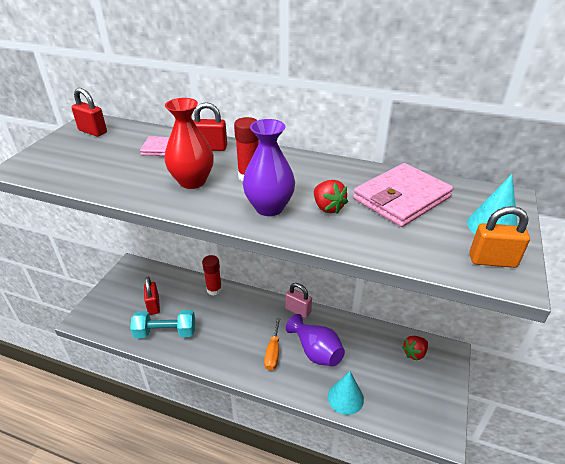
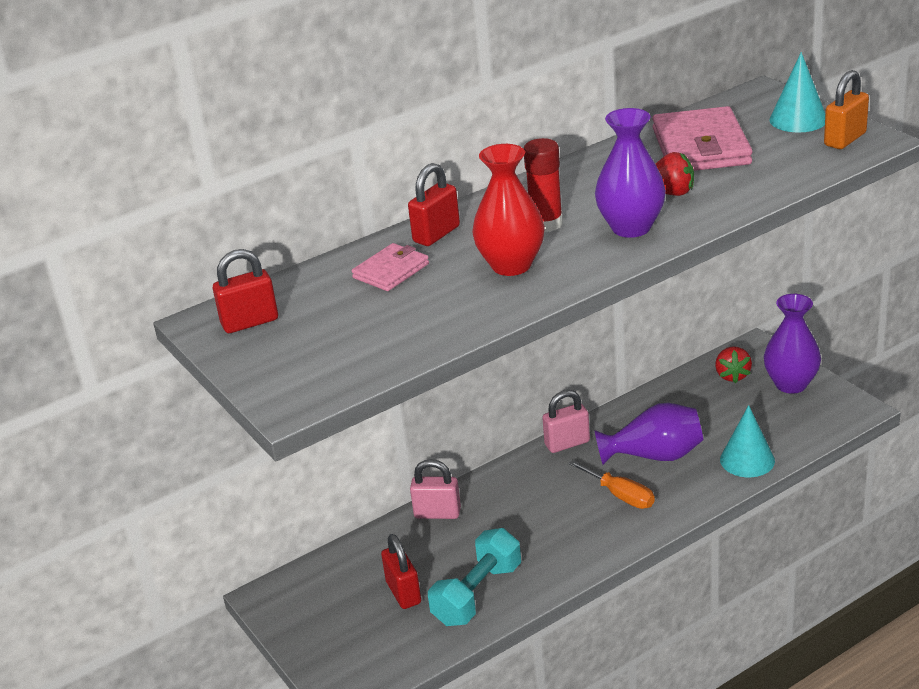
camera: 50 degrees left, 5 degrees down
(153, 306) = (403, 593): red padlock -> red padlock turned 45 degrees clockwise
(214, 290) = (437, 513): red glue stick -> pink padlock
(433, 386) = (791, 384): none -> purple vase

